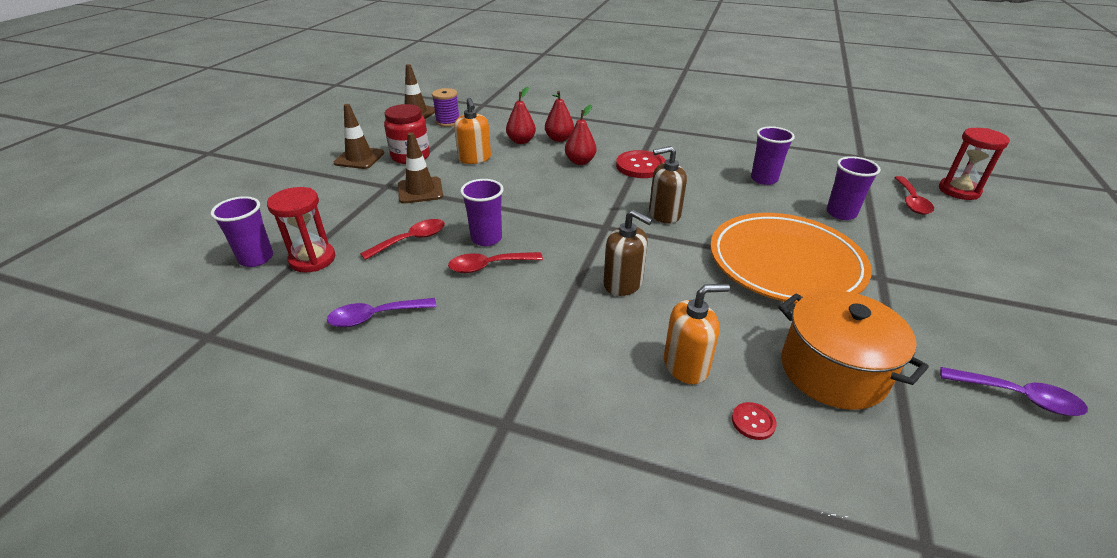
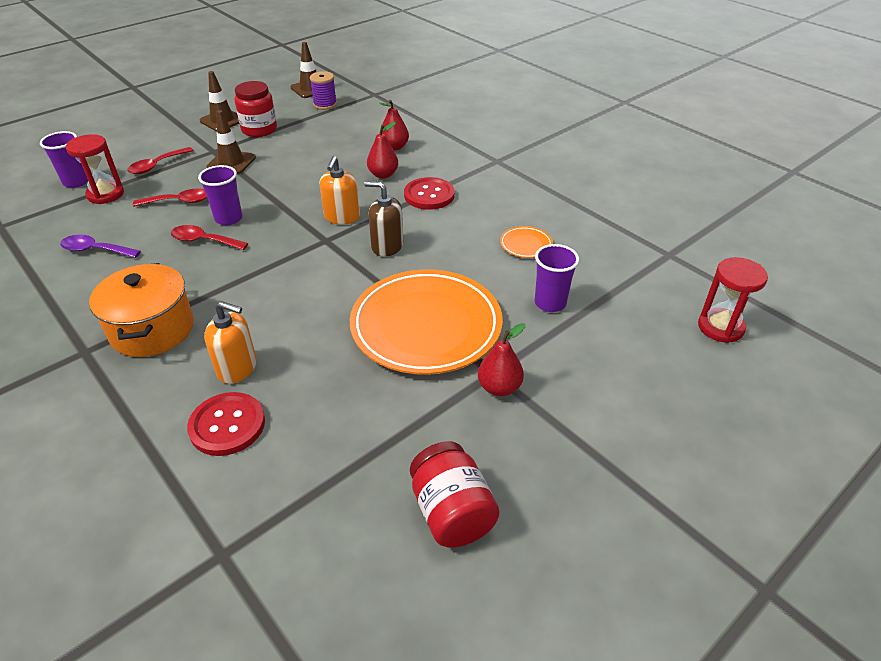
camera: 30 degrees right, 5 degrees up
(474, 158) = (303, 146): orange soap dispenser -> orange soap dispenser (342, 217)
(521, 141) = (360, 140): red pear -> red pear (499, 387)
(623, 283) = (276, 291): brown soap dispenser -> none
(753, 422) = (227, 425): red button -> red button, size x2.06
(764, 179) = (526, 245): purple cup -> orange plate
(832, 371) = (334, 421): orange pot -> orange pot (152, 329)
(911, 201) = (645, 318): red spoon -> red spoon (157, 165)
(1018, 397) = (452, 512): purple spoon -> red jar

